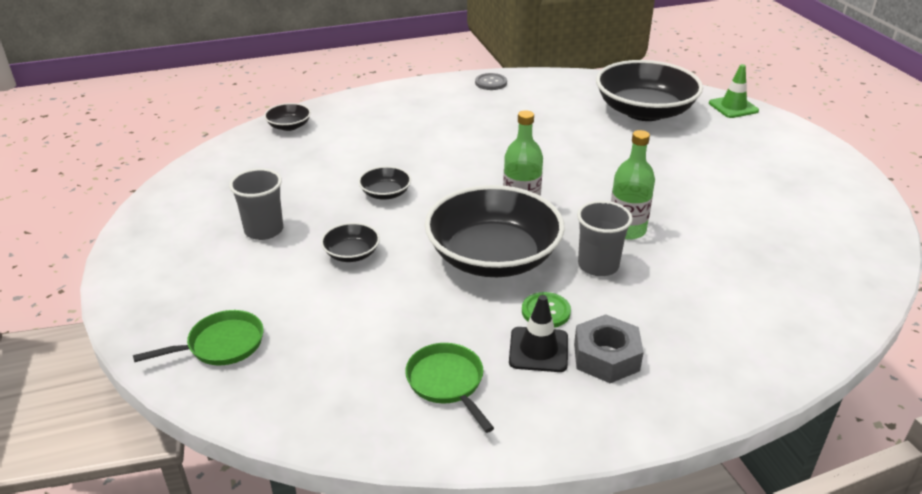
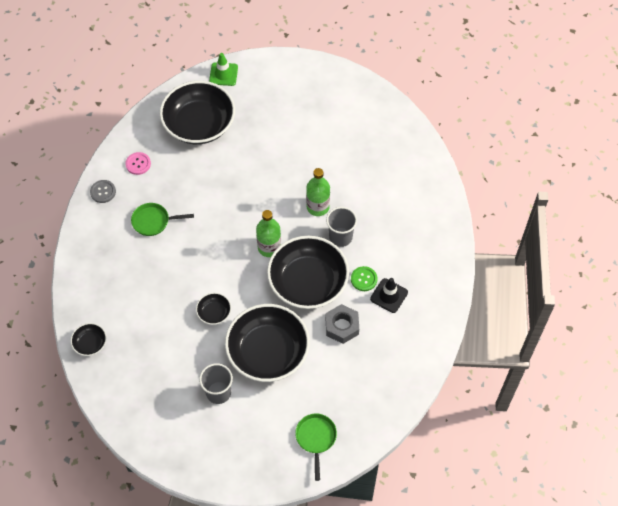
camera: 65 degrees left, 25 degrees up
(351, 254) = (268, 352): black bowl -> black bowl, size x2.32
(447, 382) = (392, 344): green pan -> green pan (153, 221)
(547, 91) = (138, 164): none -> pink button
(606, 357) = (407, 270): grey nut -> grey nut (342, 326)

